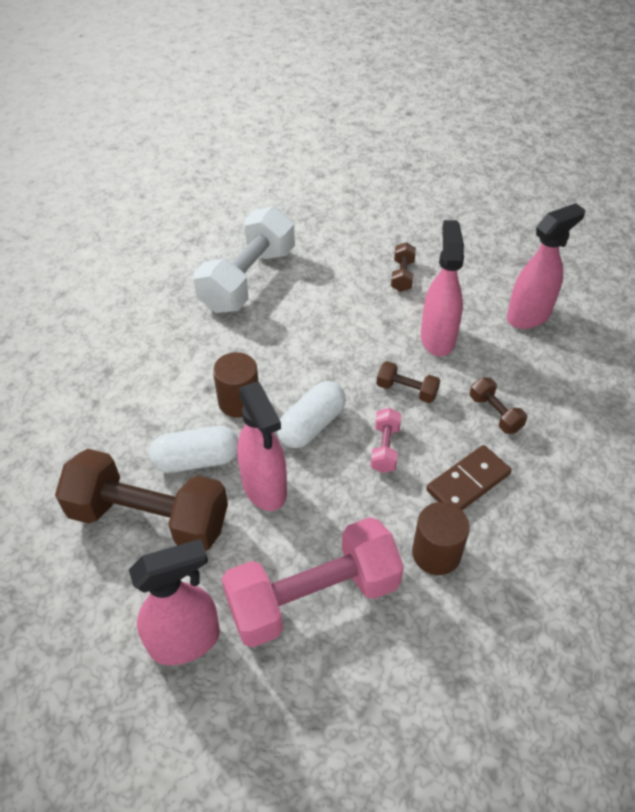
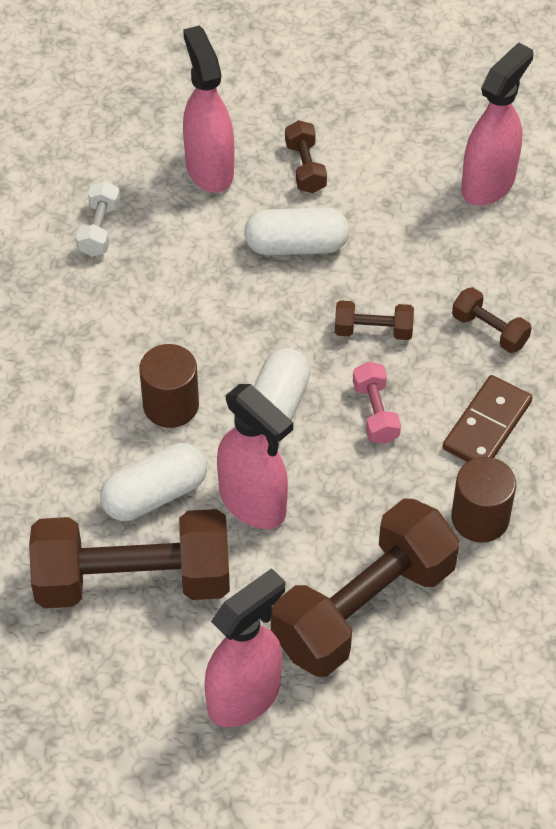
camera: 20 degrees left, 5 degrees up
(248, 279) = (99, 229): white dumbbell -> white dumbbell, size x0.44
(313, 597) = (363, 607): pink dumbbell -> brown dumbbell
(375, 321) = (296, 246): none -> white capsule
(437, 338) = (385, 248): pink spray bottle -> pink spray bottle (209, 169)

